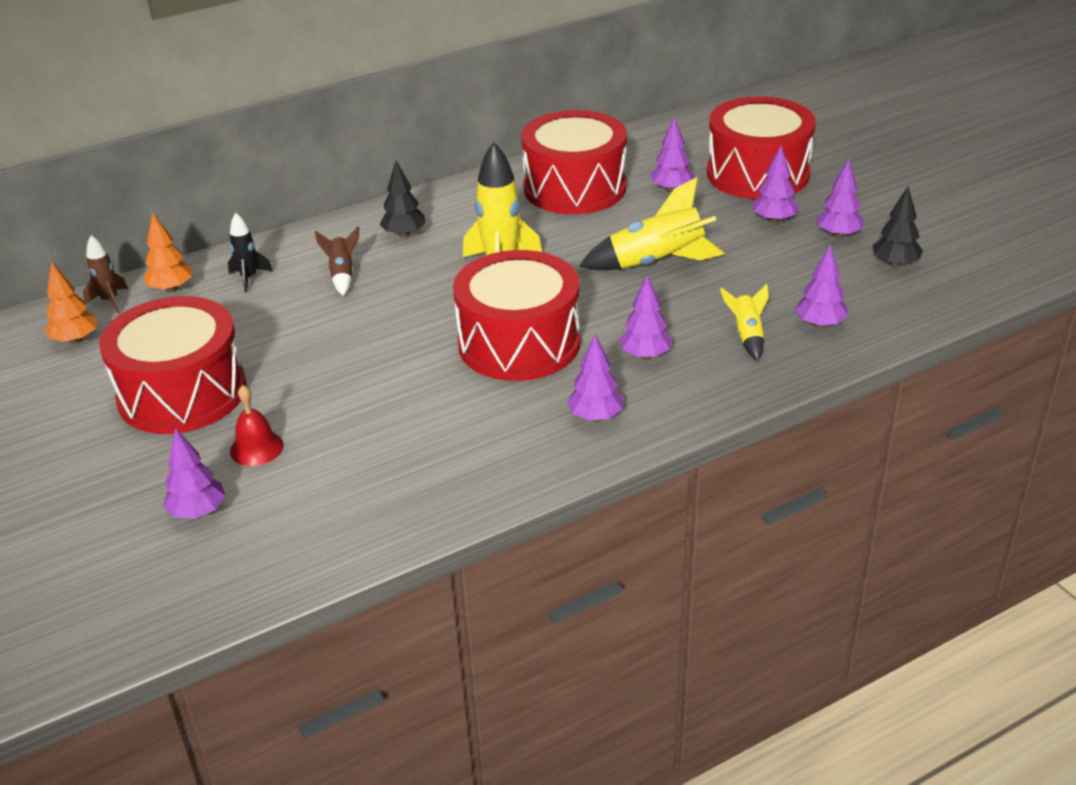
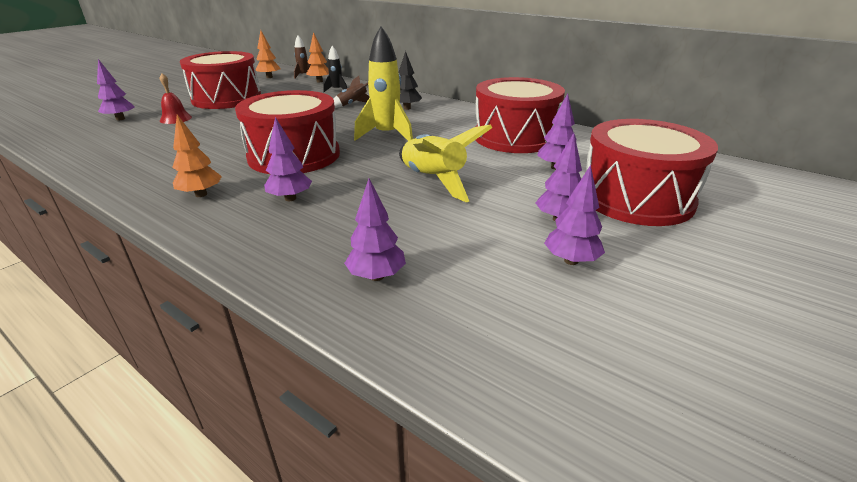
camera: 65 degrees right, 5 degrees down
(595, 417) = (201, 194): purple tree -> orange tree
(747, 336) = (337, 238): yellow rocket -> none
(895, 264) = (546, 312): black tree -> none

